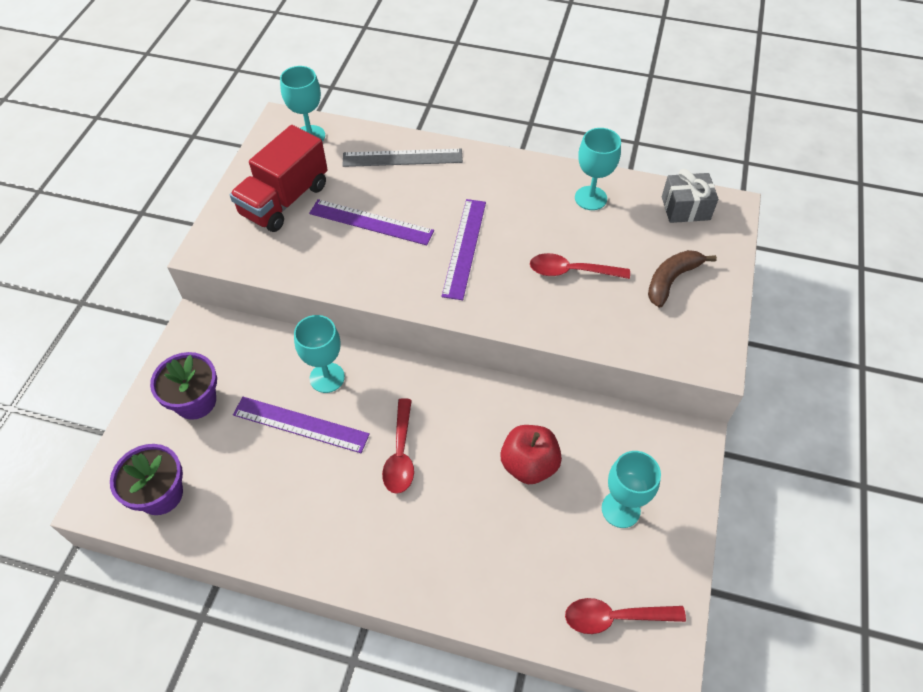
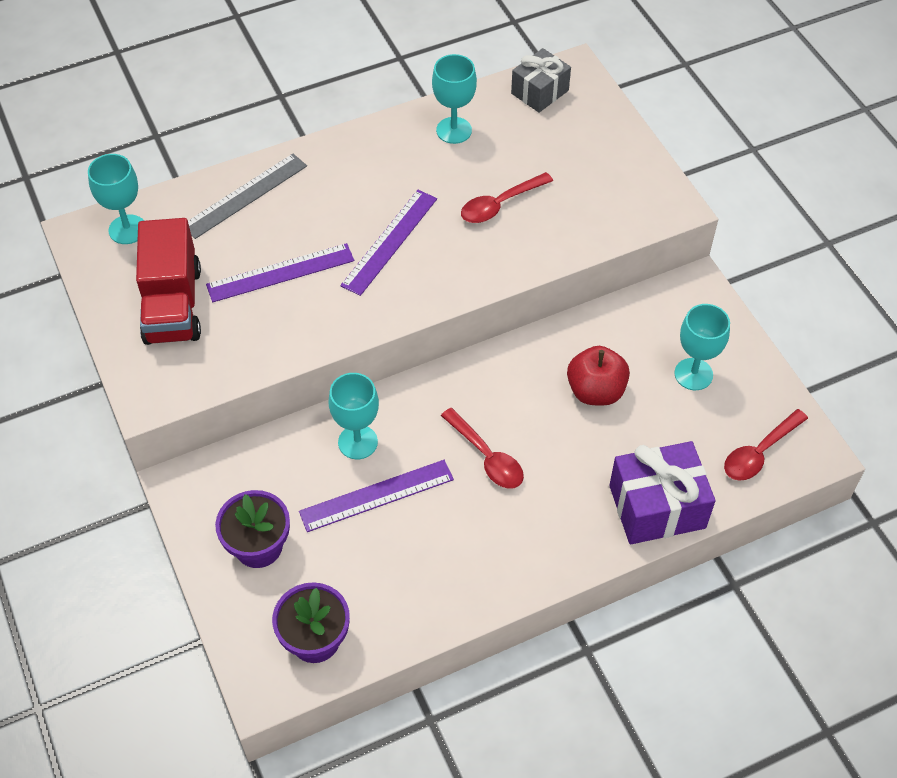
camera: 40 degrees left, 0 degrees up
(465, 248) = (390, 242): purple ruler -> purple ruler turned 60 degrees clockwise
(487, 594) = (657, 506): none -> purple gift
(671, 280) = (585, 161): brown banana -> none

